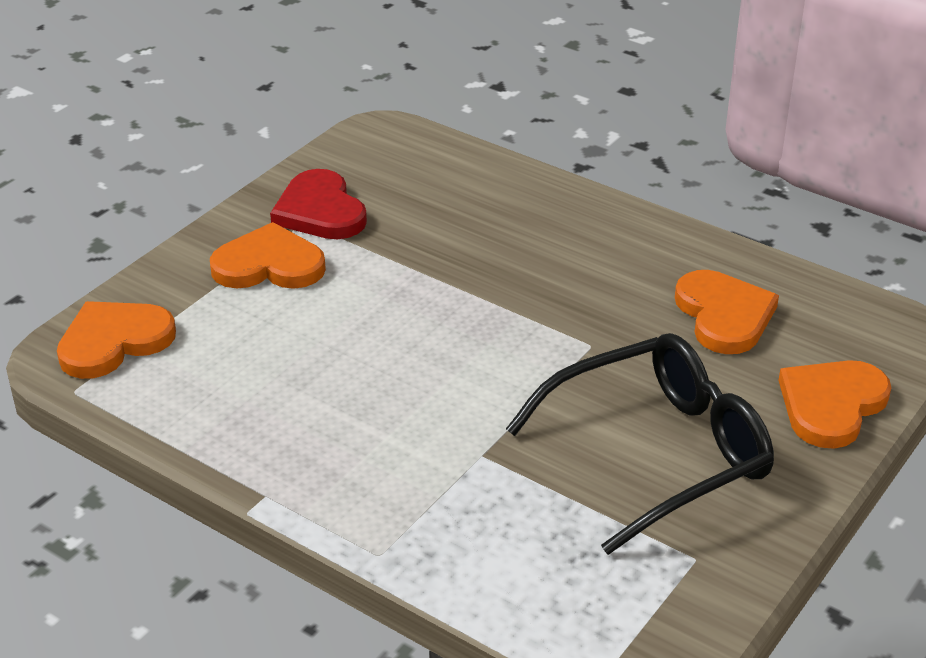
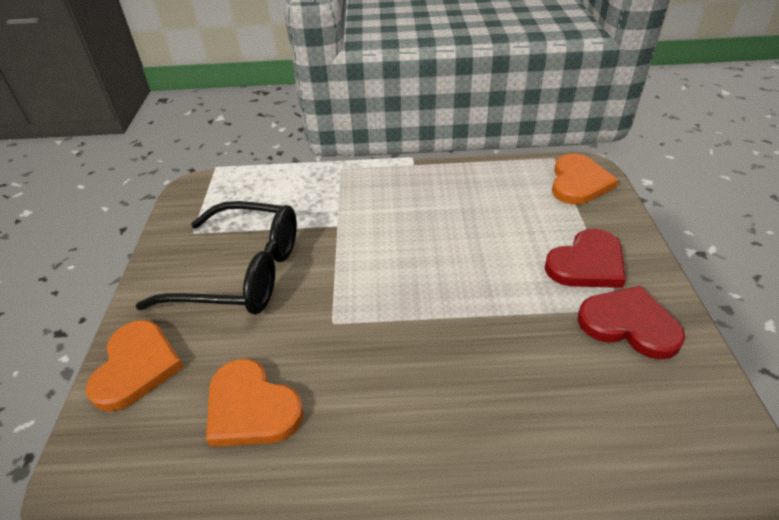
camera: 145 degrees right, 5 degrees up
(269, 265) = (587, 264): orange heart -> red heart
(658, 453) = (241, 272): black glasses -> black glasses turned 105 degrees counterclockwise

